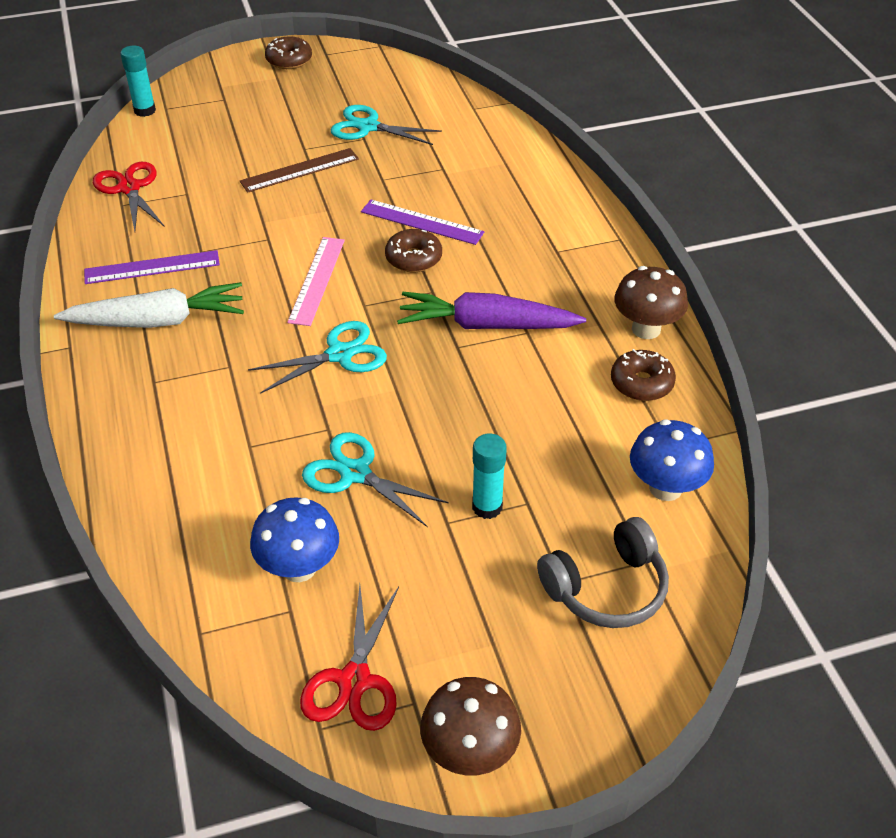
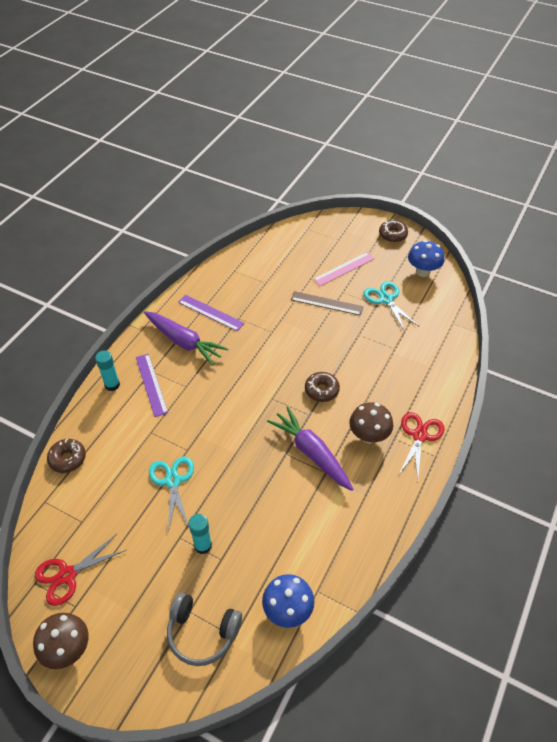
camera: 45 degrees right, 5 degrees up
(129, 188) = (246, 264): red scissors -> red scissors (420, 436)
(145, 110) = (297, 224): turquoise glue stick -> turquoise glue stick (112, 385)
(157, 321) = (184, 342): white carrot -> purple carrot
(299, 567) = (105, 505): blue mushroom -> blue mushroom (423, 271)
(316, 280) = (267, 369): pink ruler -> pink ruler (344, 269)
(340, 355) = (233, 416): turquoise scissors -> none
(422, 222) = (349, 372): purple ruler -> purple ruler (151, 384)
(641, 383) = (345, 546): brown donut -> brown donut (67, 459)
(646, 329) = (385, 518): brown mushroom -> brown mushroom (369, 436)

